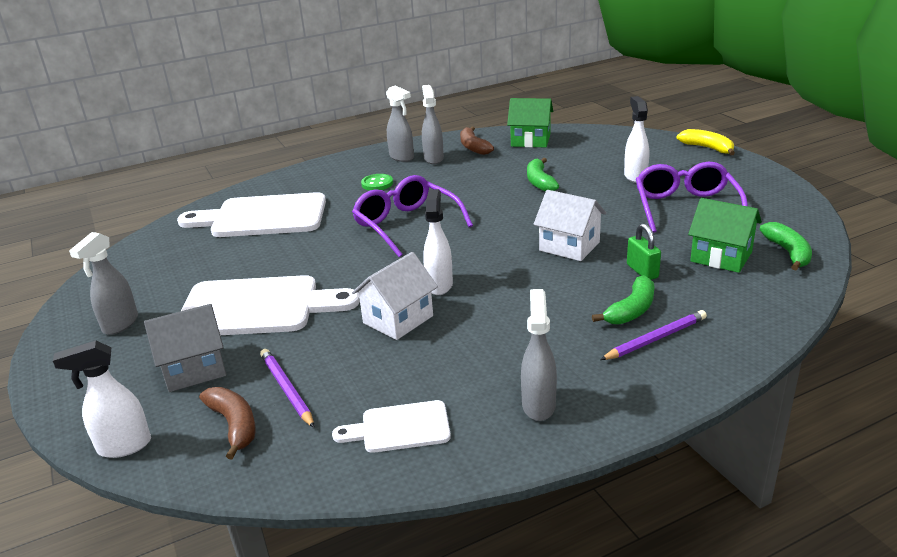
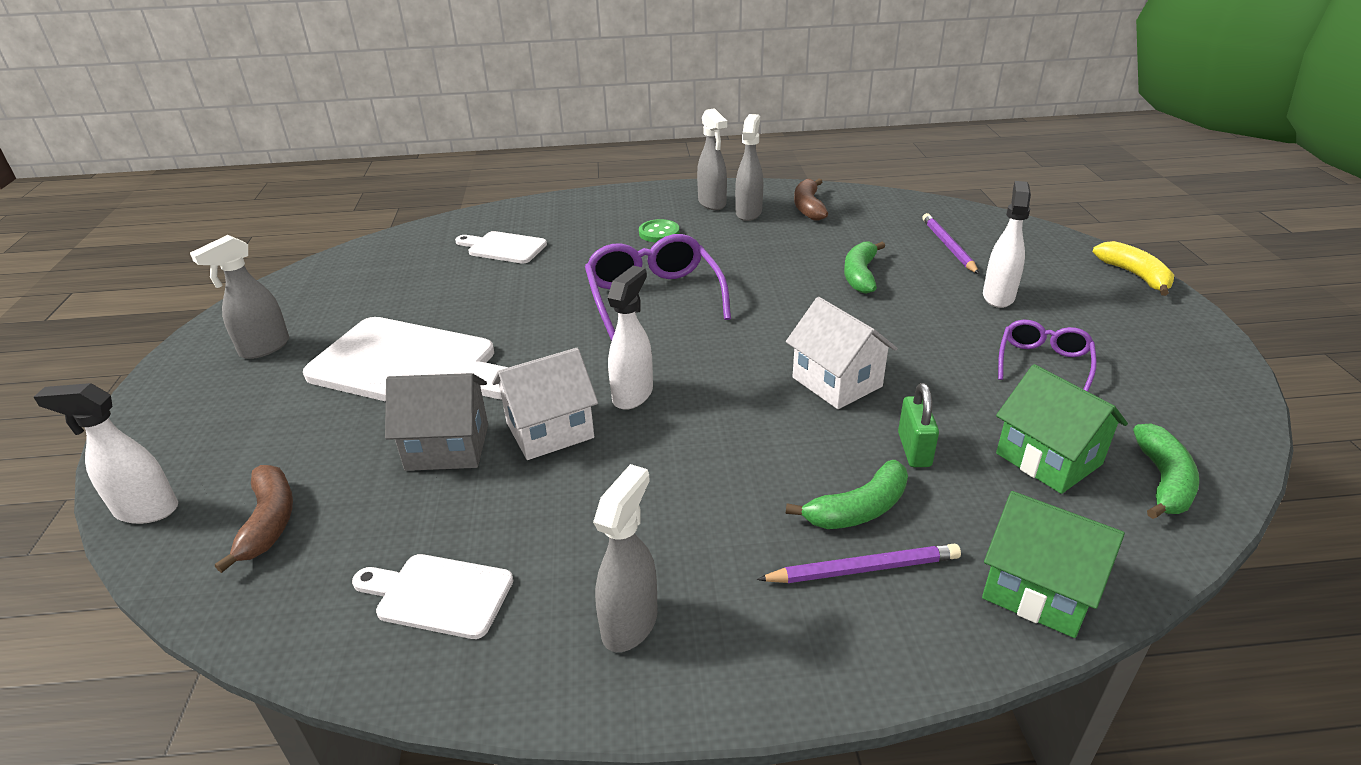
camera: 20 degrees right, 5 degrees up
(194, 369) = (288, 430): grey house -> grey house (447, 447)
(262, 217) = (503, 248): white cutting board -> white cutting board, size x0.52
(287, 389) = (358, 491): purple pencil -> purple pencil (948, 246)
(530, 140) = (887, 213): green house -> green house (1038, 590)
(686, 208) = (1043, 363): purple glasses -> purple glasses, size x0.59

